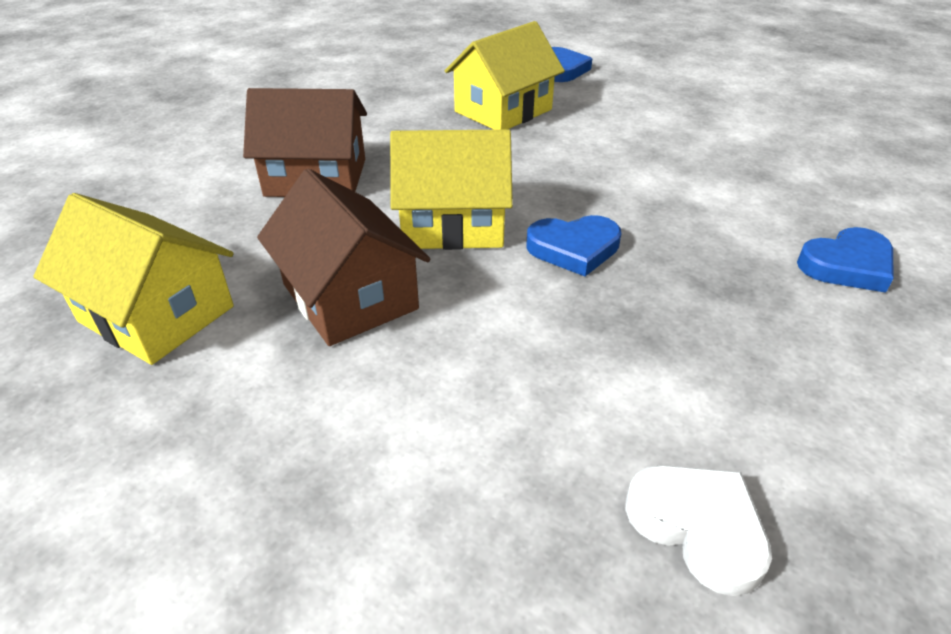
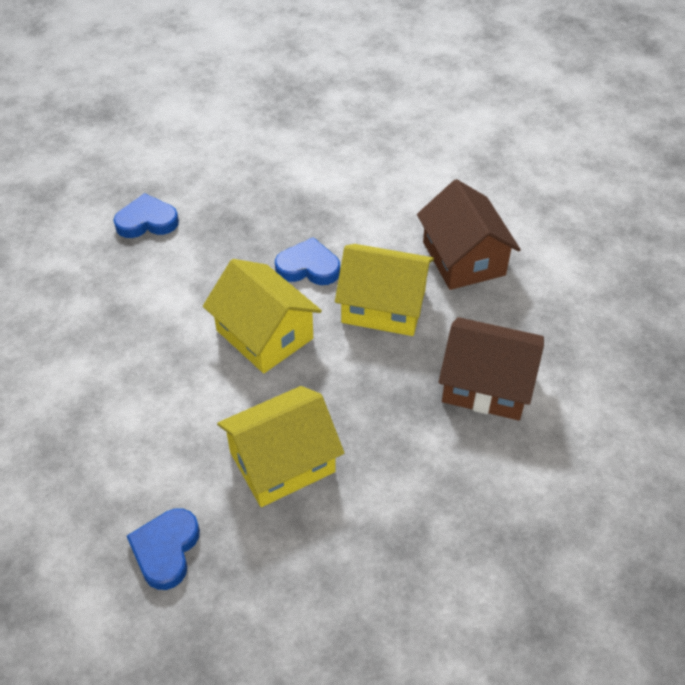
camera: 165 degrees left, 10 degrees up
(157, 314) = (581, 268): yellow house -> yellow house (264, 334)
(698, 526) = (334, 129): white heart -> none

